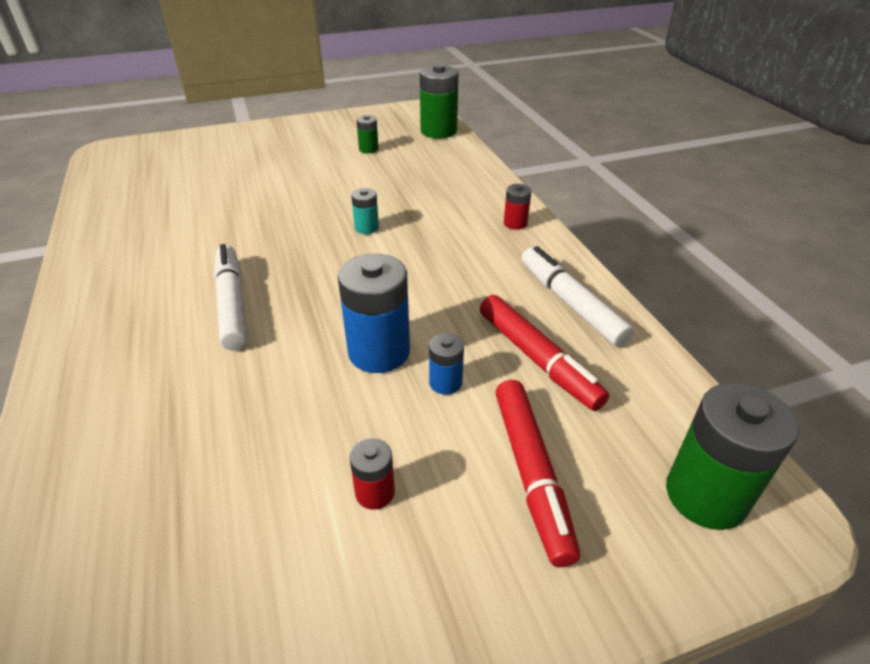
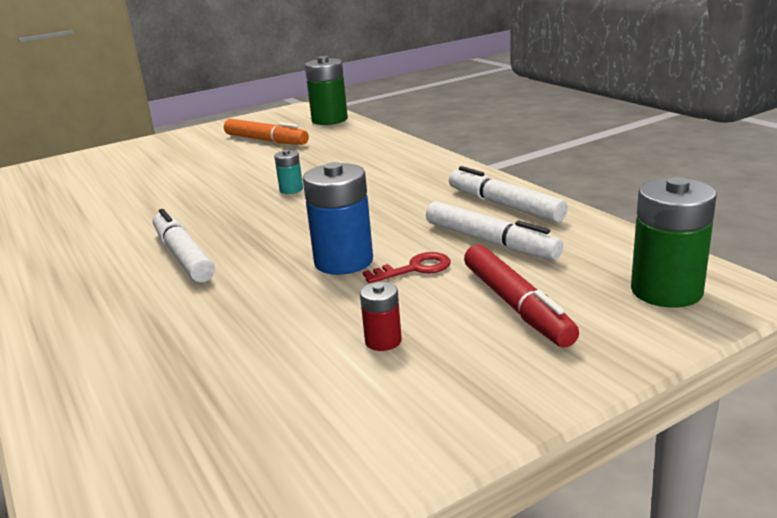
camera: 10 degrees left, 15 degrees down
(368, 149) = (266, 140): green battery -> orange marker
(445, 382) = (415, 269): blue battery -> red key
(515, 223) = (431, 166): red battery -> none
(537, 359) = (490, 242): red marker -> white marker

